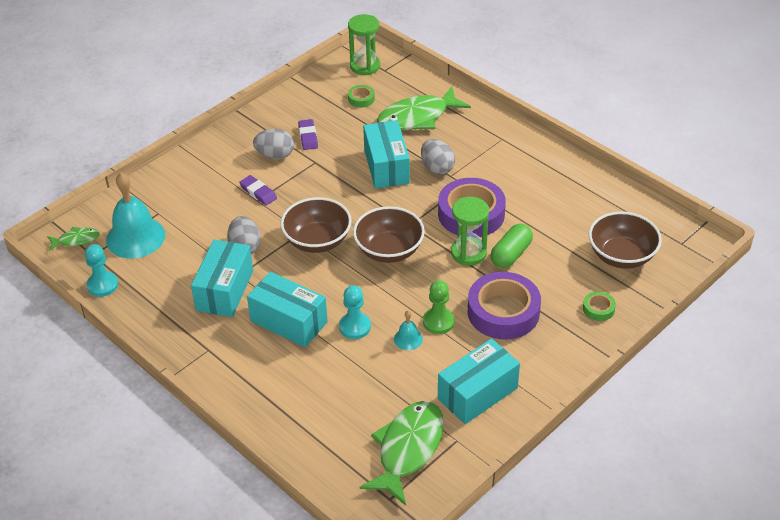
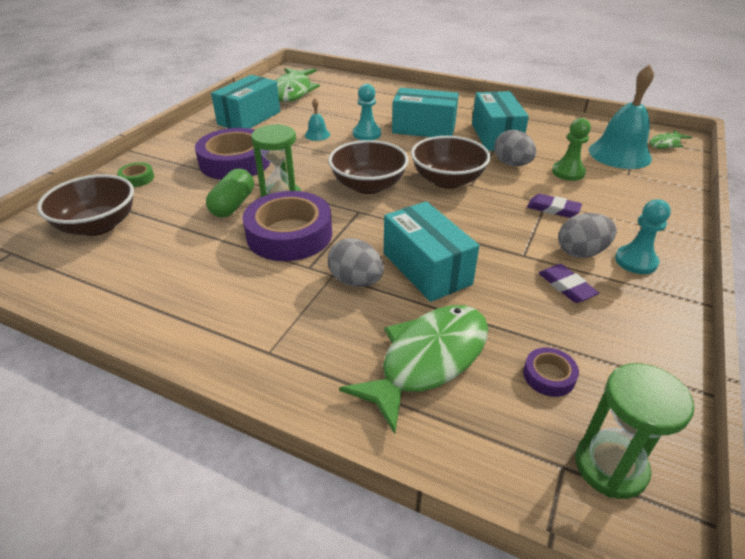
camera: 160 degrees right, 5 degrees down
(102, 285) = (597, 124): turquoise pawn -> turquoise pawn (635, 261)
(361, 99) = (549, 376): green tape -> purple tape
(438, 322) = (295, 147): green pawn -> green pawn (568, 172)

